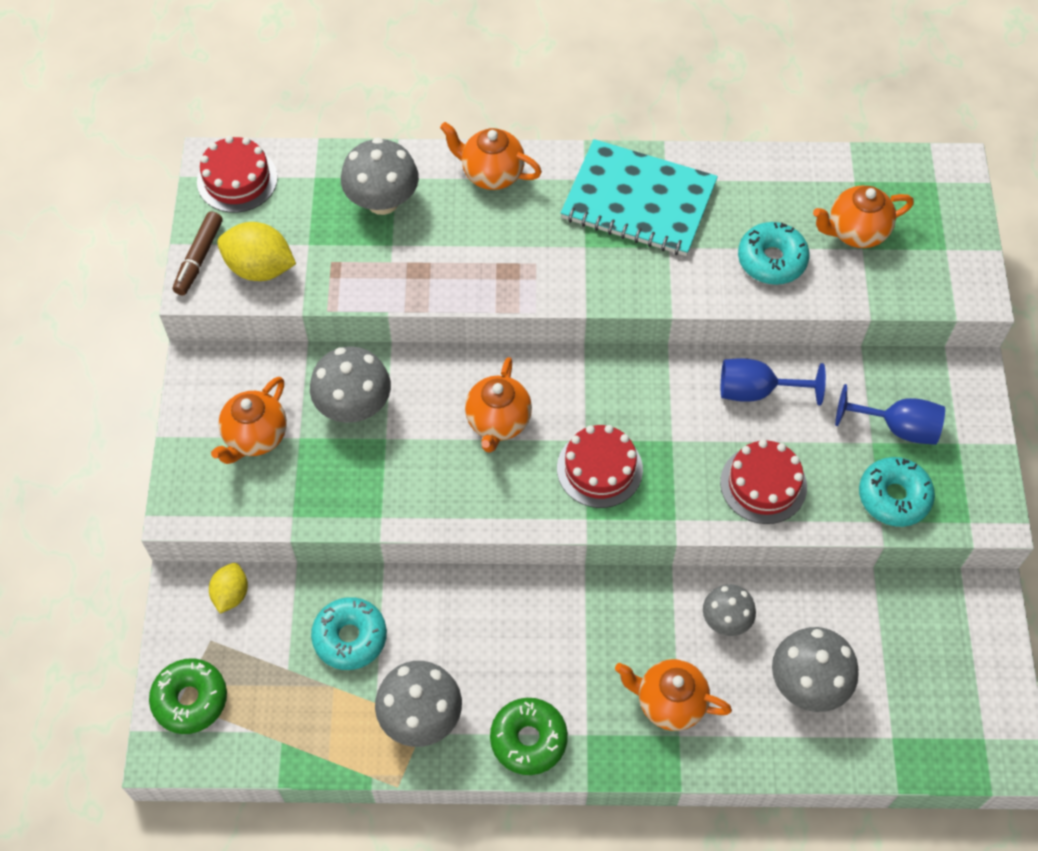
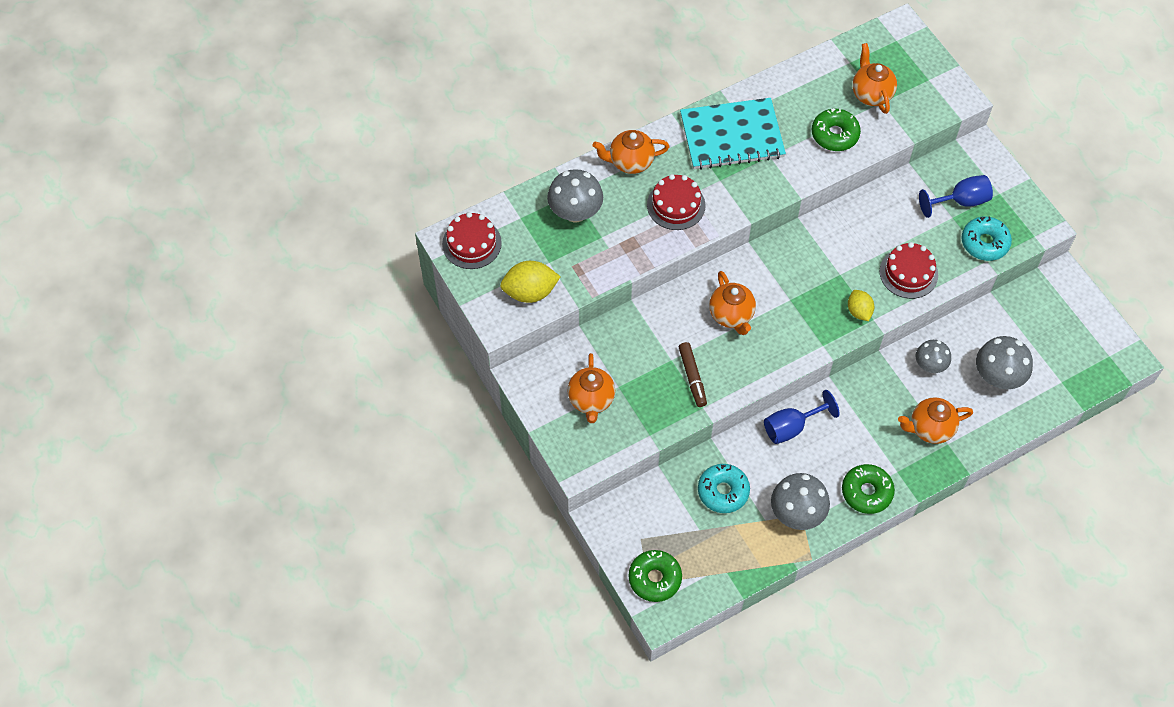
camera: 30 degrees left, 0 degrees up
(199, 258) = (486, 305): brown marker -> brown marker (692, 377)
(231, 594) = (633, 505): yellow lemon -> yellow lemon (859, 311)
(354, 406) = (637, 350): grey mushroom -> none
(599, 468) = (810, 312): red cake -> red cake (676, 205)
(756, 391) = (868, 220): blue goblet -> blue goblet (791, 427)
(771, 260) = (834, 135): turquoise donut -> green donut
(855, 232) = (871, 94): orange teapot -> orange teapot turned 120 degrees clockwise

